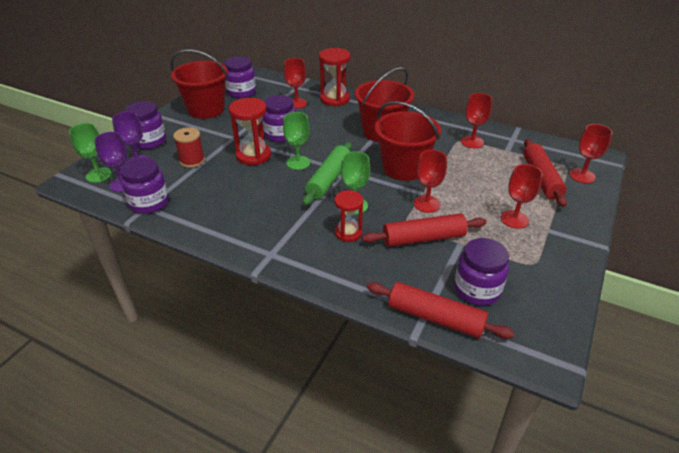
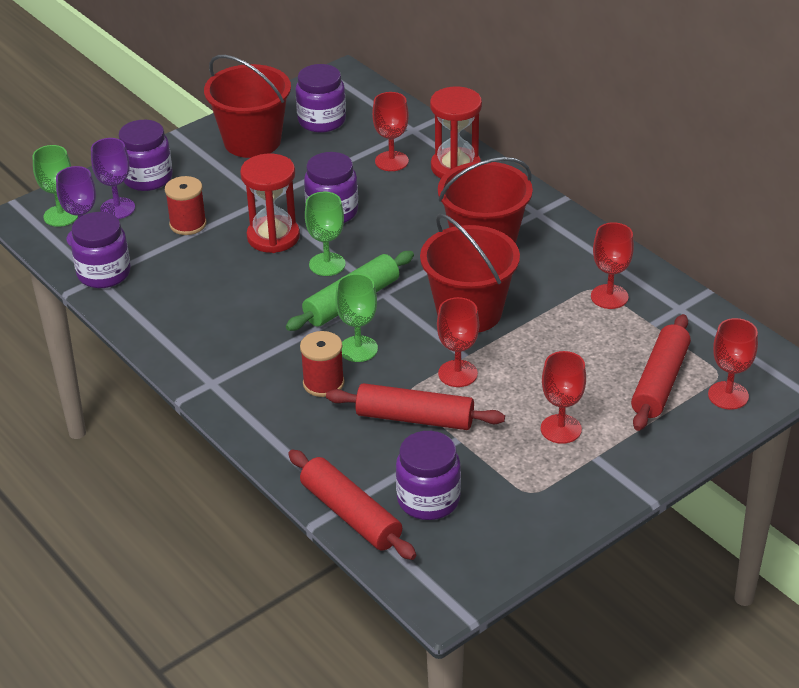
camera: 25 degrees right, 0 degrees up
(348, 233) = (323, 383): red hourglass -> red spool

